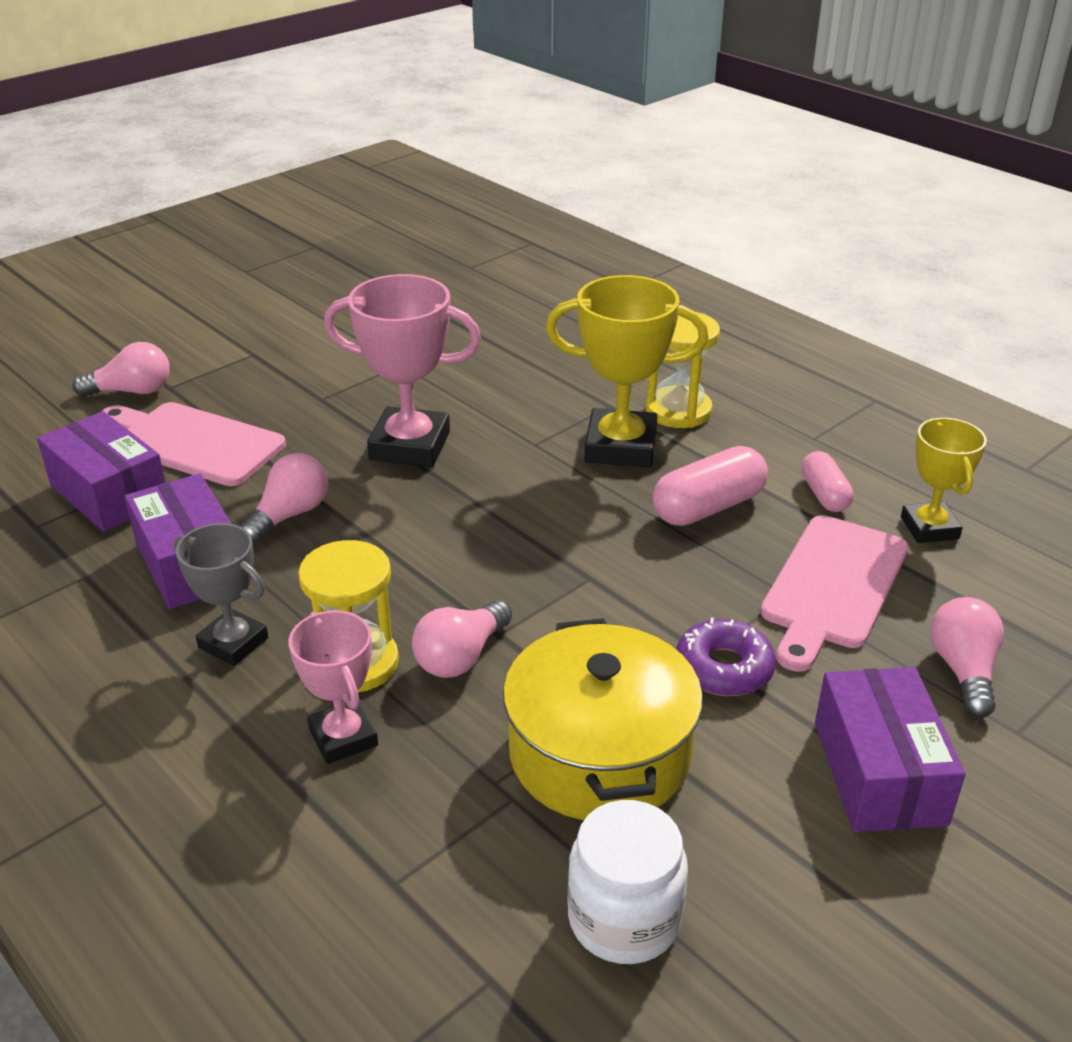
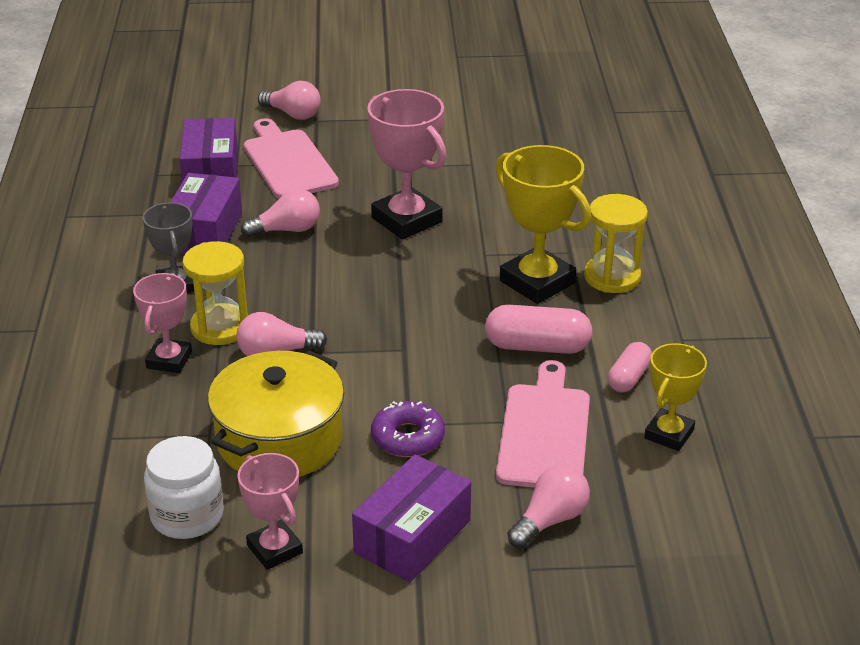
camera: 40 degrees right, 0 degrees up
(773, 888) = (275, 549): none -> pink trophy
(833, 586) = (544, 432): pink cutting board -> pink cutting board turned 120 degrees clockwise

